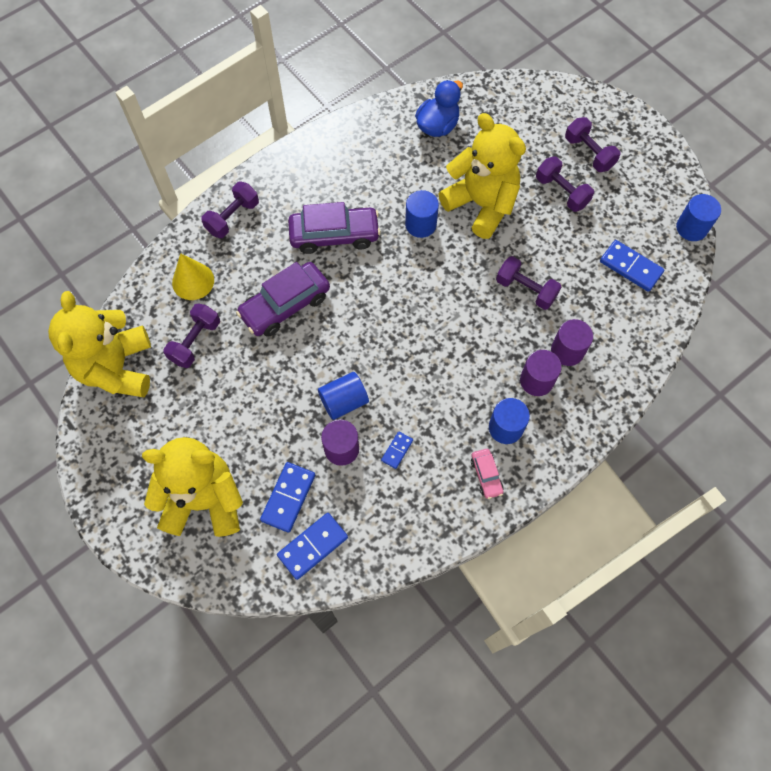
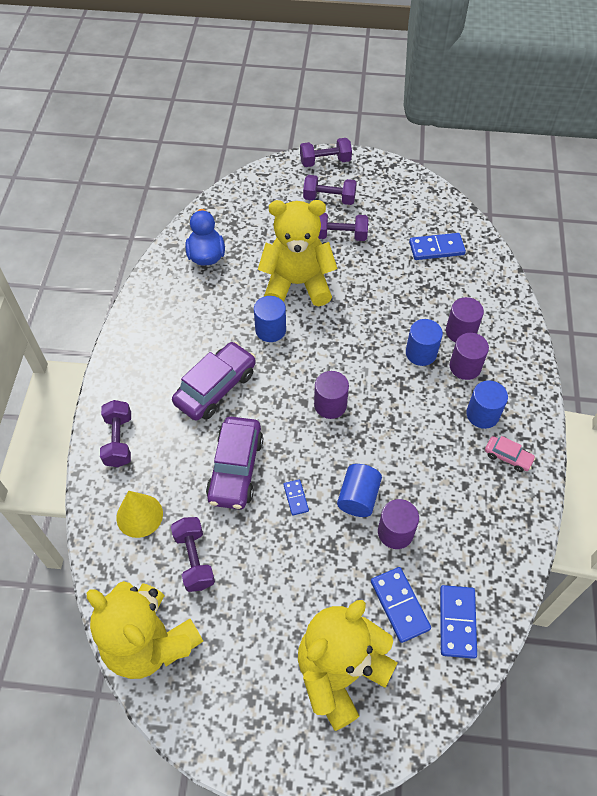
camera: 45 degrees left, 10 degrees down
(397, 450) = (433, 496): blue domino -> blue domino (296, 498)
(400, 318) = (330, 405): none -> purple cylinder
(526, 289) = (390, 315): purple dumbbell -> purple dumbbell (325, 161)
(691, 228) = (443, 197): blue cylinder -> blue cylinder (421, 353)

